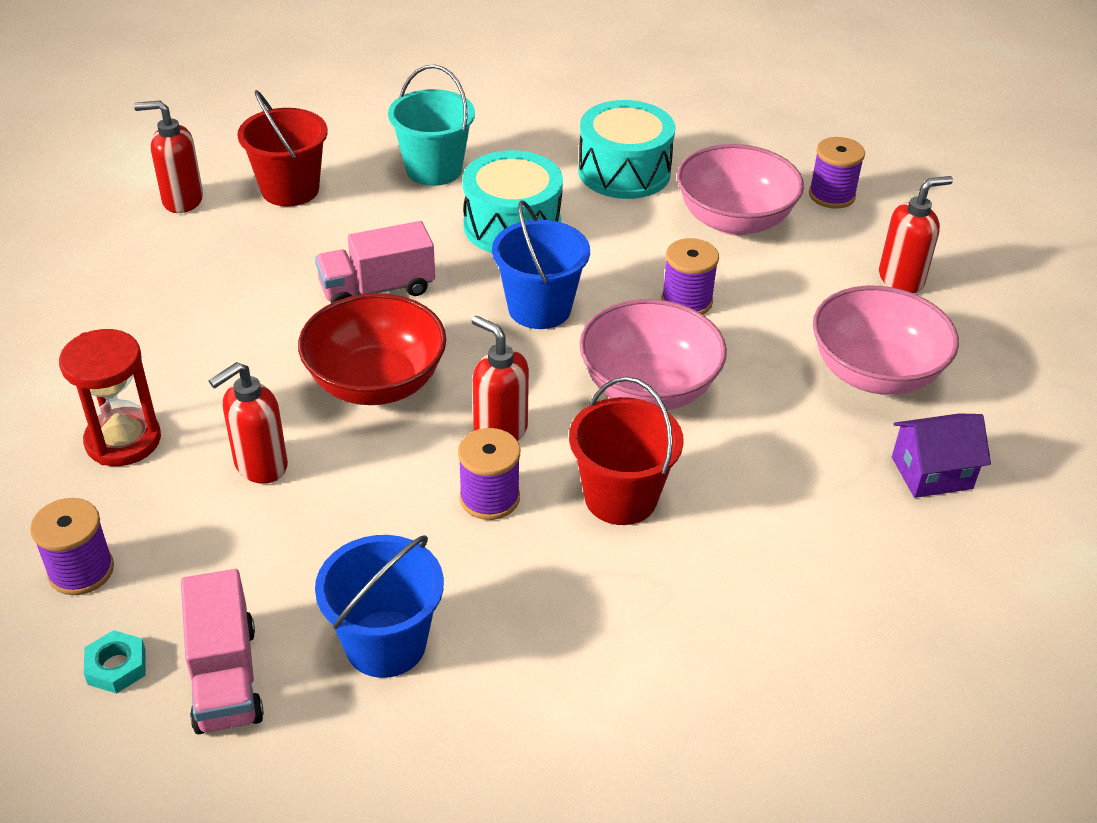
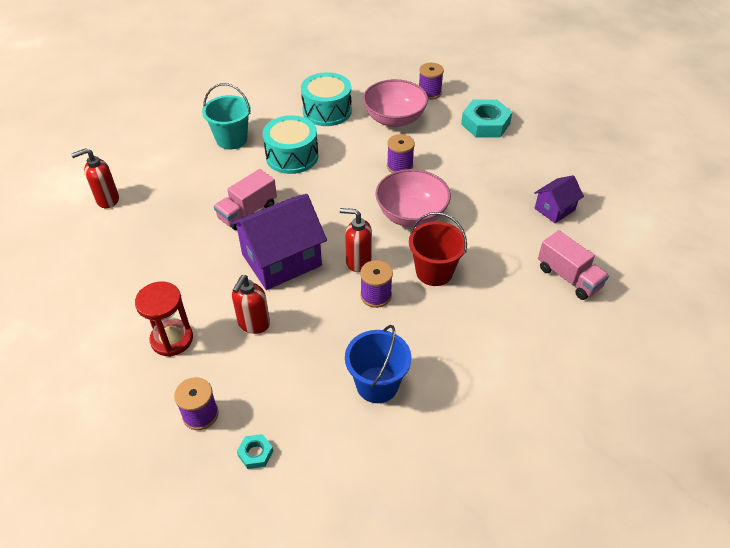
camera: 25 degrees left, 5 degrees up
(225, 677) = (313, 434): pink truck -> pink truck (568, 277)
(290, 189) = (163, 174): red bucket -> none
(376, 383) = (281, 260): red bowl -> purple house
(539, 308) = (334, 194): blue bucket -> none
(874, 373) = (502, 172): pink bowl -> none
(901, 279) = (485, 124): red soap dispenser -> turquoise nut

